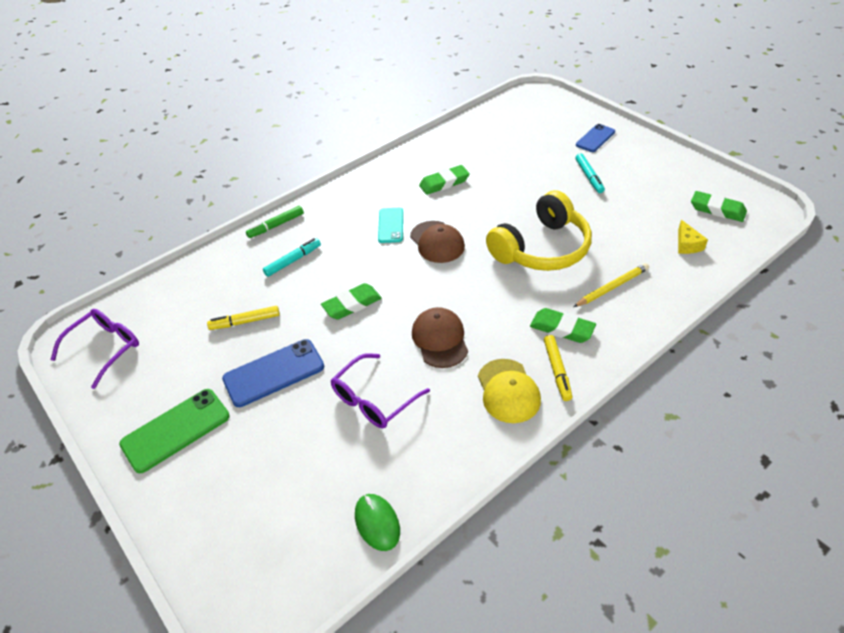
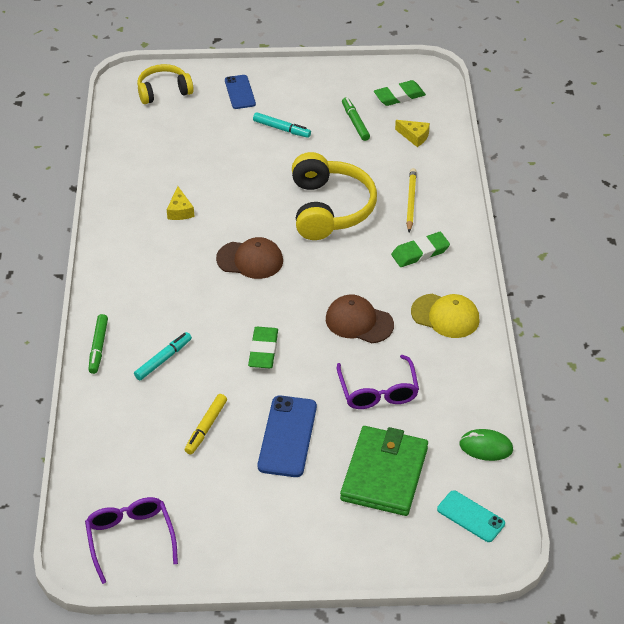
camera: 55 degrees left, 0 degrees up
(175, 430) = (285, 525): green phone -> none
(282, 463) = (384, 473): none -> green wallet
(293, 261) = (163, 359): turquoise marker -> turquoise marker turned 45 degrees clockwise
(391, 225) = (194, 275): turquoise phone -> turquoise phone (471, 516)
(444, 183) = (180, 211): green eraser -> yellow cheese
(546, 110) = (163, 91): none -> yellow headphones
(557, 371) = (454, 280): yellow marker -> none
(652, 205) = (355, 122): none -> green marker

